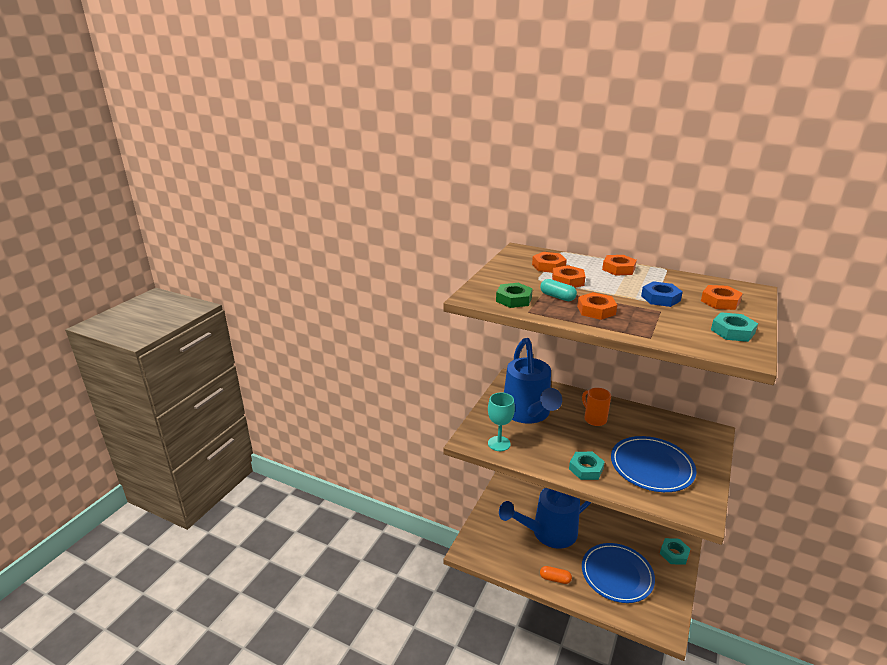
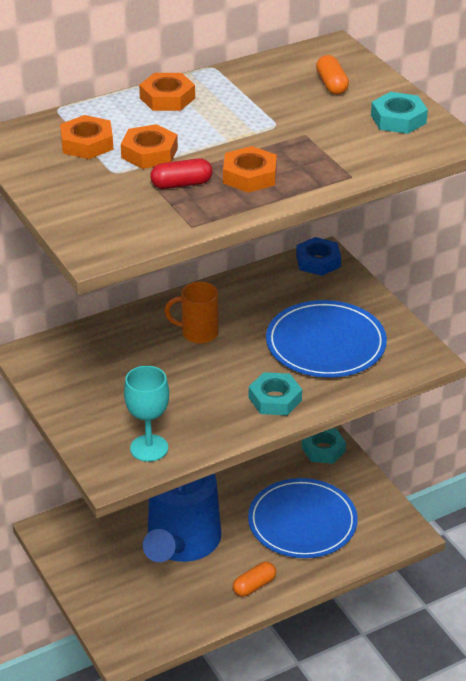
camera: 55 degrees left, 10 degrees up
(514, 299) = (145, 220): green nut -> none
(528, 413) = (120, 385): blue watering can -> none
(557, 297) = (181, 184): turquoise capsule -> red capsule
(660, 298) = (277, 116): blue nut -> blue nut (318, 261)
(720, 302) = (331, 84): orange nut -> orange capsule

